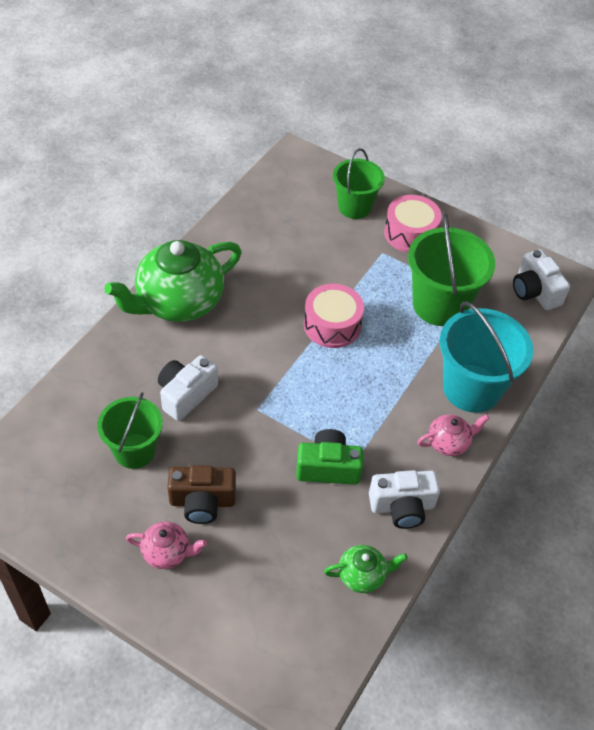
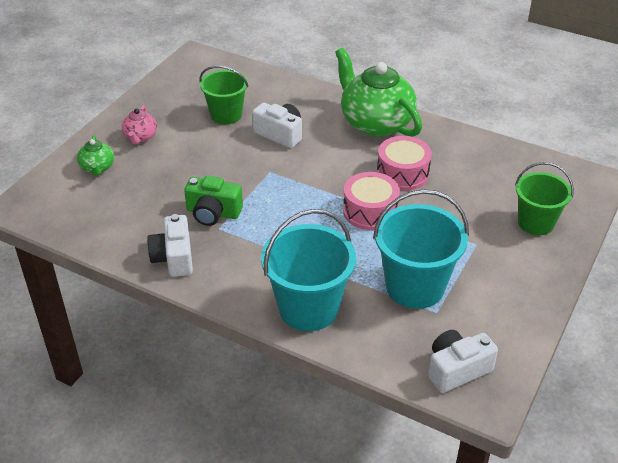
camera: 90 degrees right, 10 degrees down
(202, 502) = (181, 149): brown camera -> none
(328, 467) = (213, 213): green camera -> green camera turned 105 degrees clockwise
(362, 575) = (111, 234): green teapot -> green teapot (97, 168)
(410, 233) = (512, 265): pink drum -> pink drum (402, 173)
(439, 305) = (415, 287): green bucket -> turquoise bucket
(448, 443) = (242, 289): pink teapot -> none

